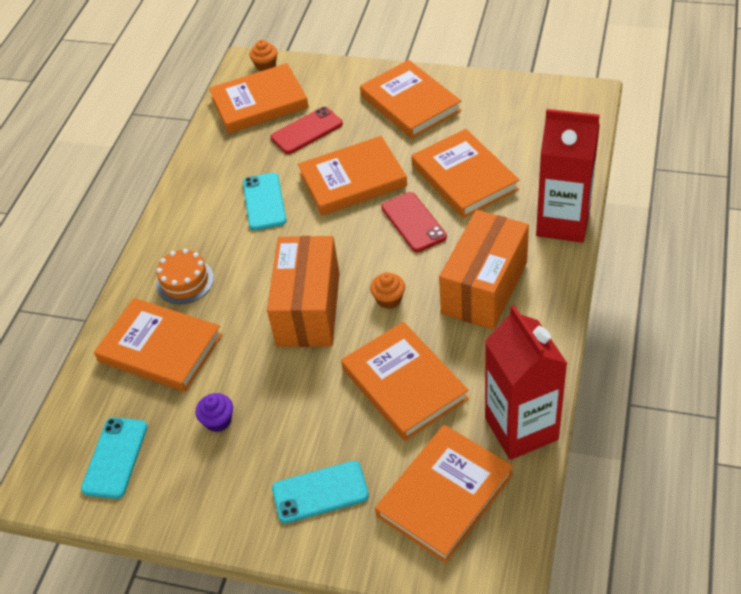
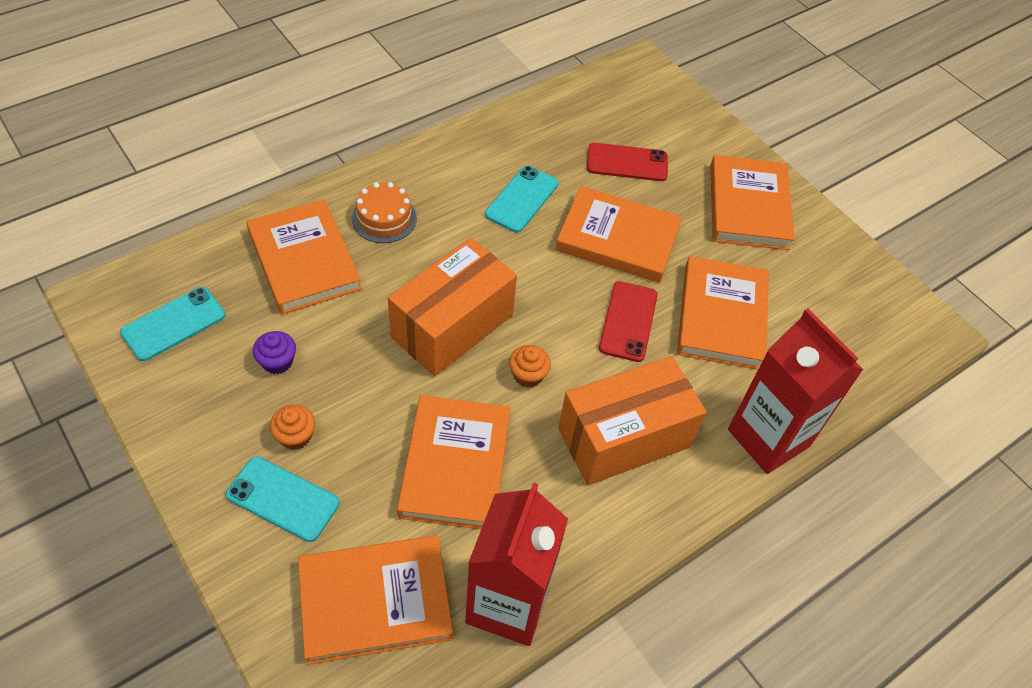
camera: 30 degrees right, 5 degrees up
(259, 103) = (614, 107): orange book -> none
(265, 65) = (656, 77): orange cupcake -> orange cupcake (295, 436)

